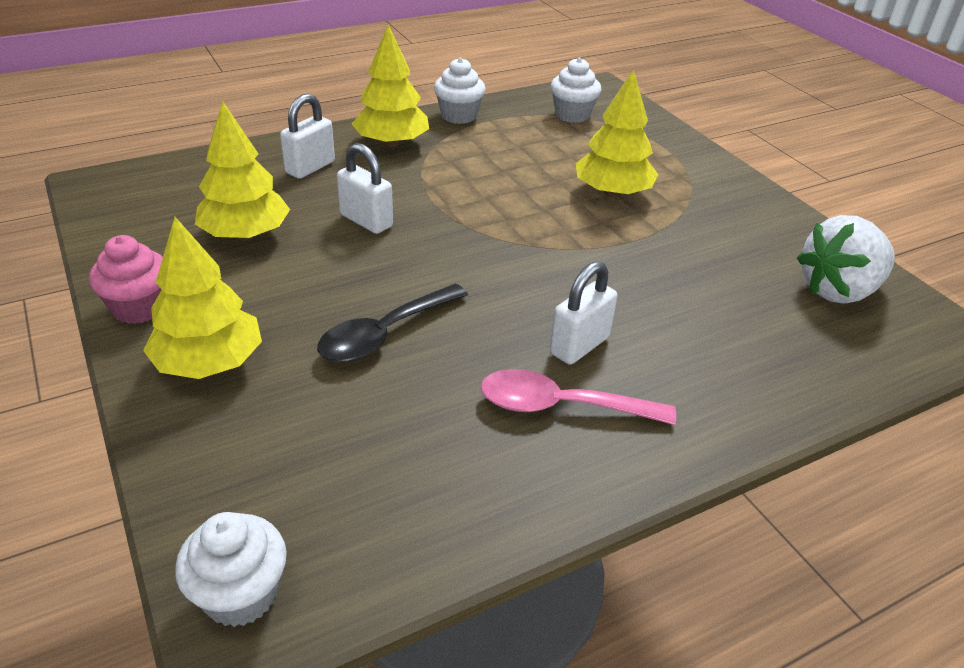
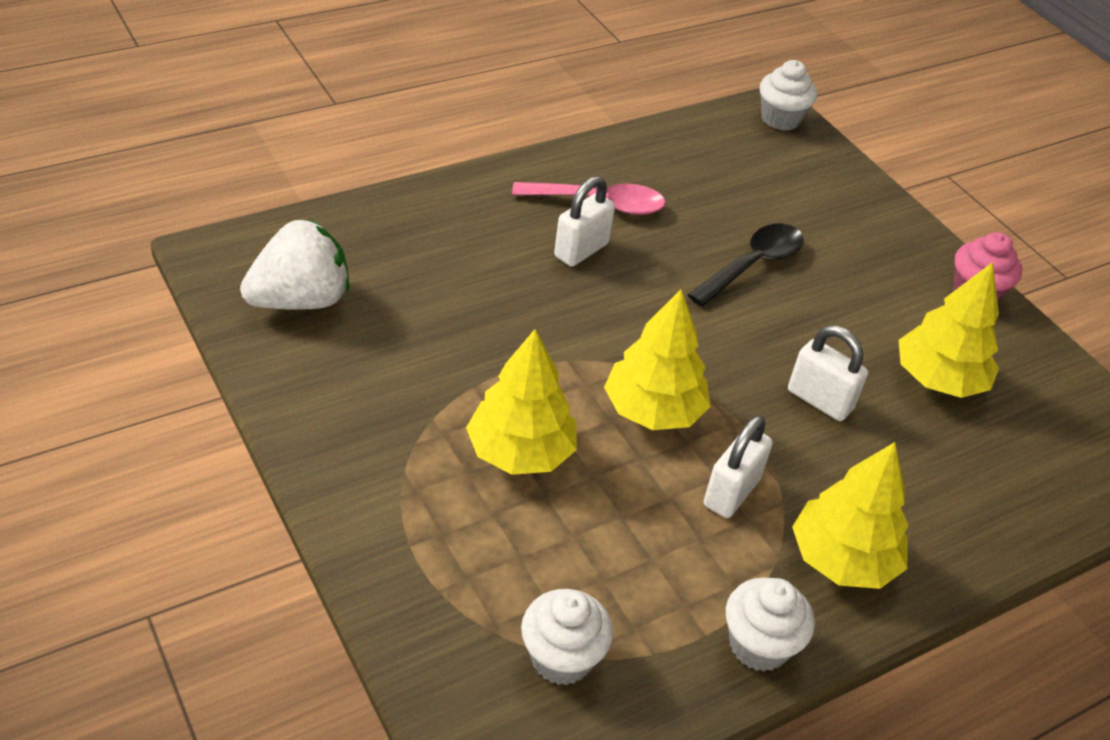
camera: 175 degrees right, 5 degrees up
(209, 363) = (882, 244): yellow tree -> yellow tree (653, 410)
(310, 167) = (929, 498): white padlock -> white padlock (731, 492)

